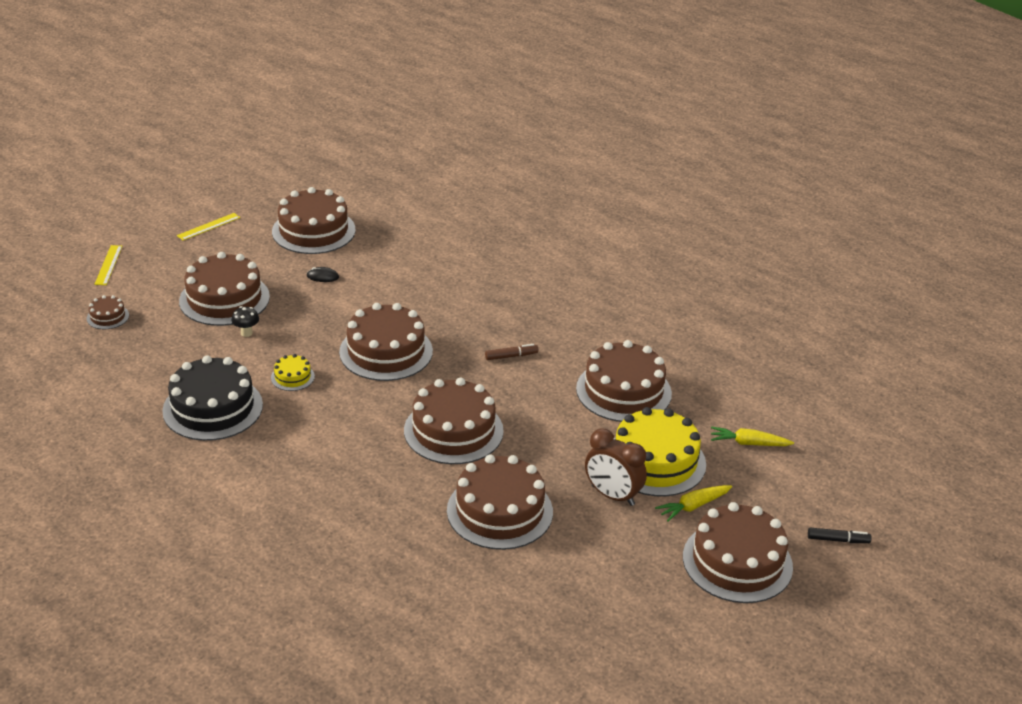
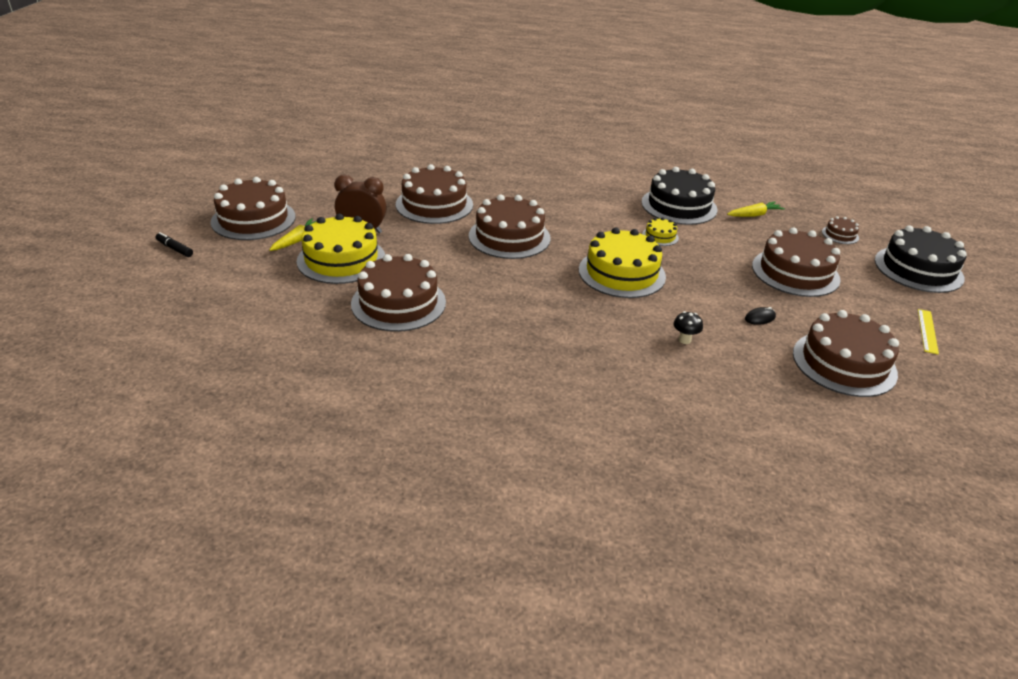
camera: 150 degrees right, 0 degrees up
(108, 265) = (918, 269): yellow ruler -> black cake
(246, 333) = (737, 254): black mushroom -> black mushroom (684, 340)
(386, 351) = (621, 273): brown cake -> yellow cake
(511, 356) = (519, 301): brown marker -> none
(748, 443) = (264, 294): yellow carrot -> yellow carrot (754, 215)
(838, 540) = (175, 249): black marker -> black marker turned 60 degrees clockwise

